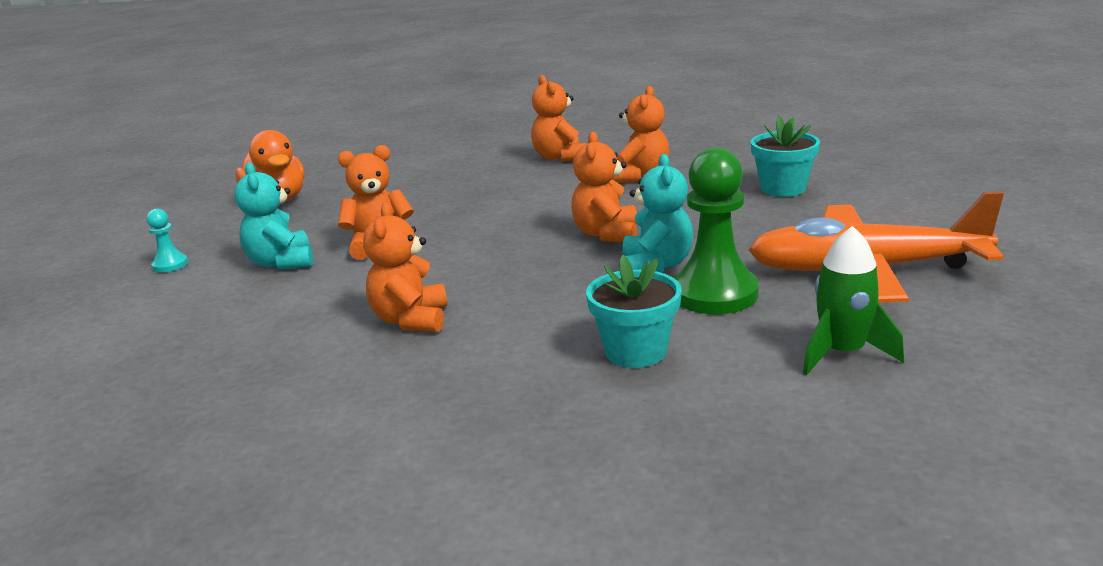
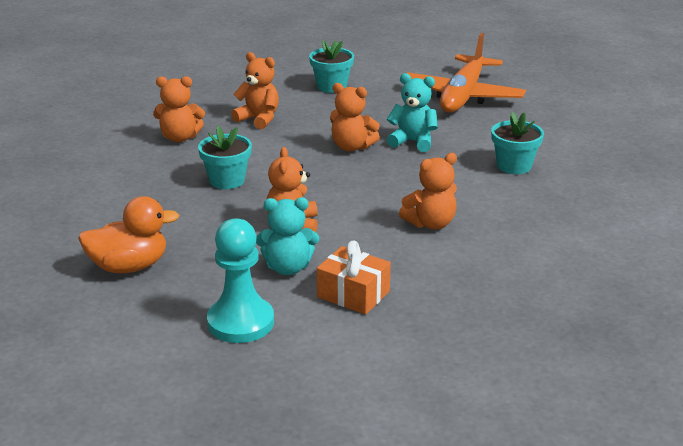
camera: 75 degrees left, 5 degrees up
(170, 265) = (240, 322): turquoise pawn -> turquoise pawn, size x2.14
(223, 306) = (353, 294): none -> orange gift
(411, 320) = (430, 223): orange teddy bear -> orange teddy bear turned 45 degrees counterclockwise
(471, 196) = (227, 180): none -> turquoise flower pot
(714, 294) = (462, 135): green pawn -> none
(842, 353) = (544, 122): green rocket -> none

